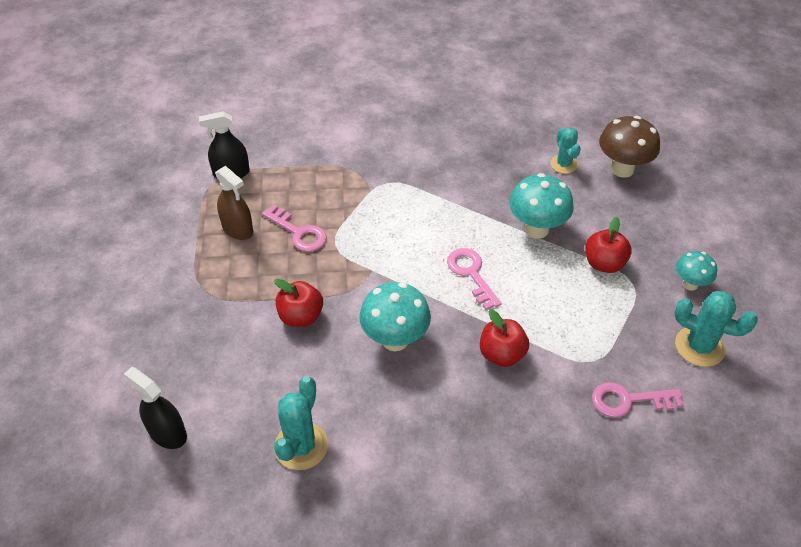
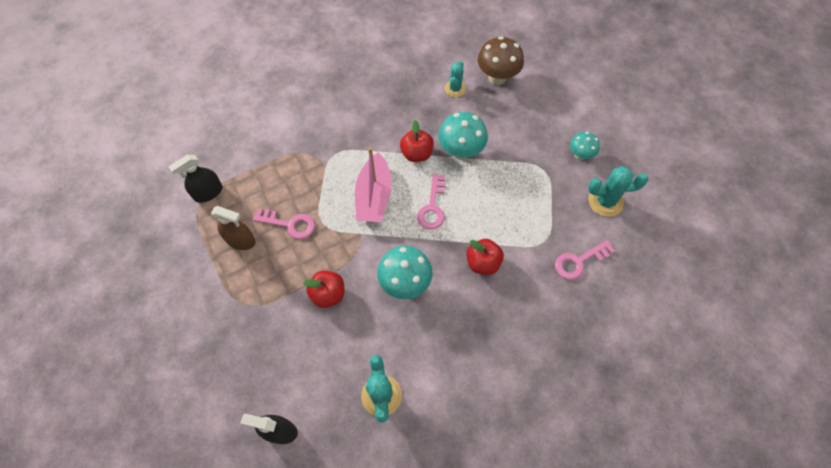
camera: 25 degrees left, 15 degrees up
(408, 239) = (374, 196): none -> pink boat
(471, 274) = (432, 207): pink key -> pink key turned 120 degrees counterclockwise
(563, 164) = (455, 89): turquoise cactus -> turquoise cactus turned 60 degrees clockwise
(604, 263) = (518, 161): red apple -> red apple (417, 153)

